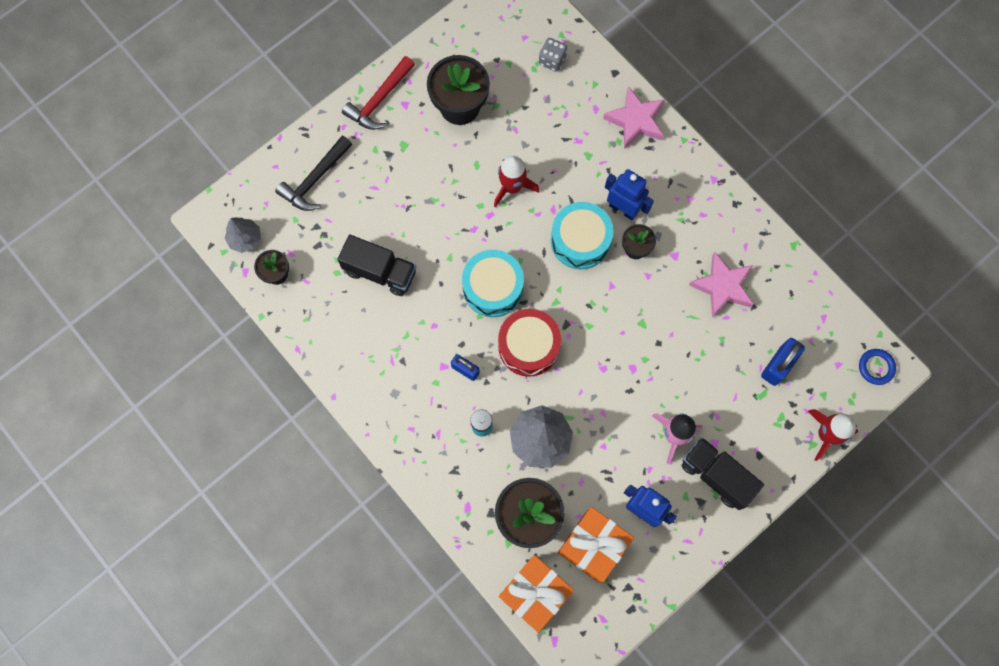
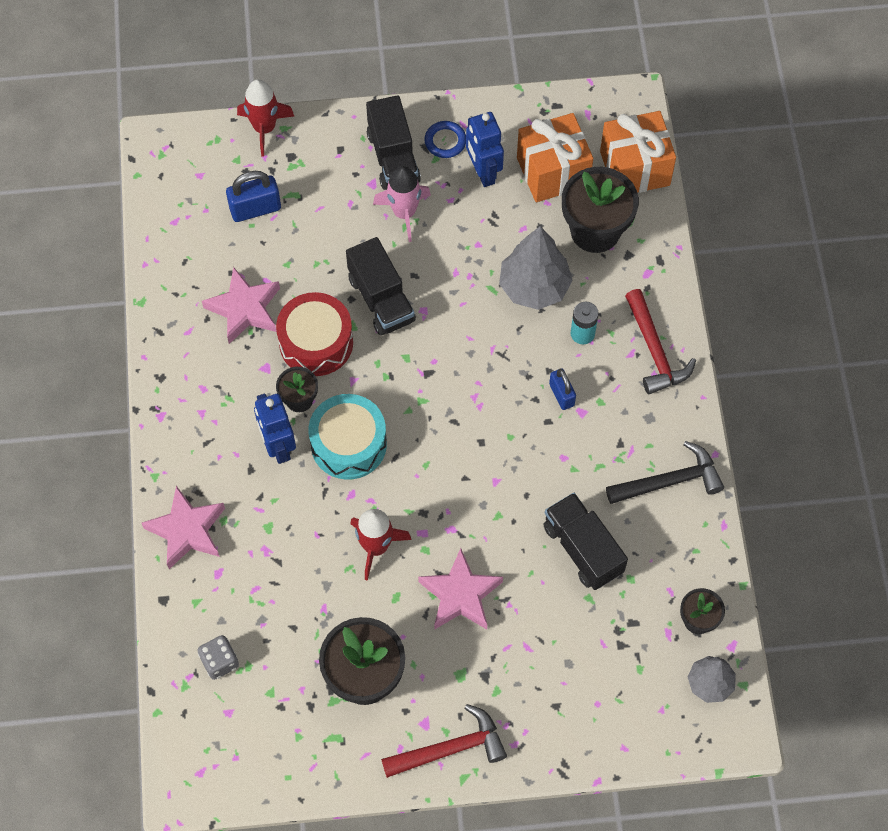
camera: 145 degrees left, 10 degrees down
(315, 179) = (587, 701): black hammer -> black hammer (669, 481)
(423, 447) = (654, 350): none -> red hammer
(437, 192) = (460, 595): none -> pink star
(493, 288) = (475, 455): turquoise drum -> none
(528, 346) = (481, 376): red drum -> red drum (316, 342)
(638, 356) = (381, 299): none -> black truck
(876, 367) = (167, 151): blue ring -> blue ring (445, 141)

